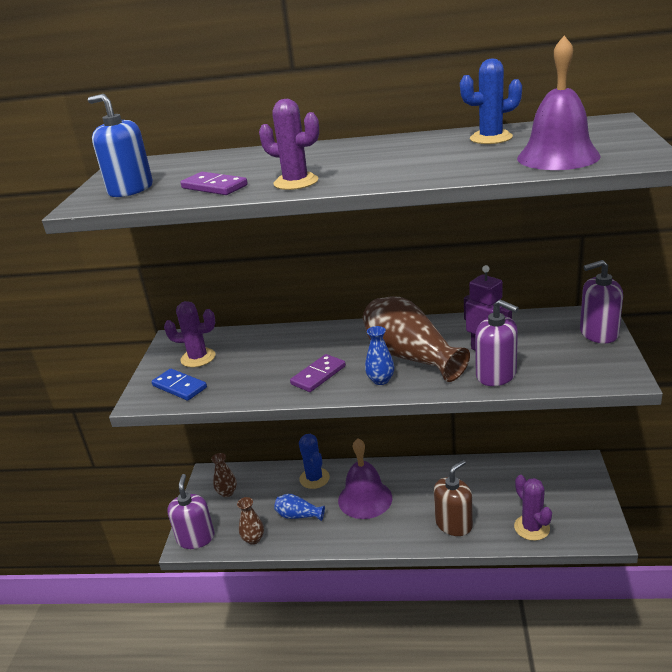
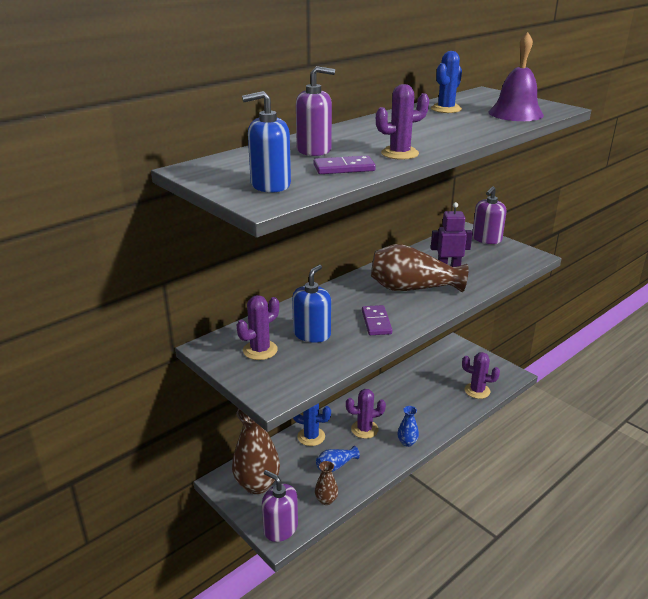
camera: 50 degrees left, 0 degrees up
(179, 387) = (286, 374): blue domino -> none
(227, 492) = (257, 484): brown vase -> brown vase, size x2.06
(253, 362) = (312, 334): none -> blue soap dispenser
(365, 499) = (364, 429): purple bell -> purple cactus
(380, 380) = (421, 308): blue vase -> blue vase (407, 442)
(454, 524) = (436, 412): brown soap dispenser -> none
(496, 375) = (477, 279): purple soap dispenser -> purple soap dispenser (314, 150)

